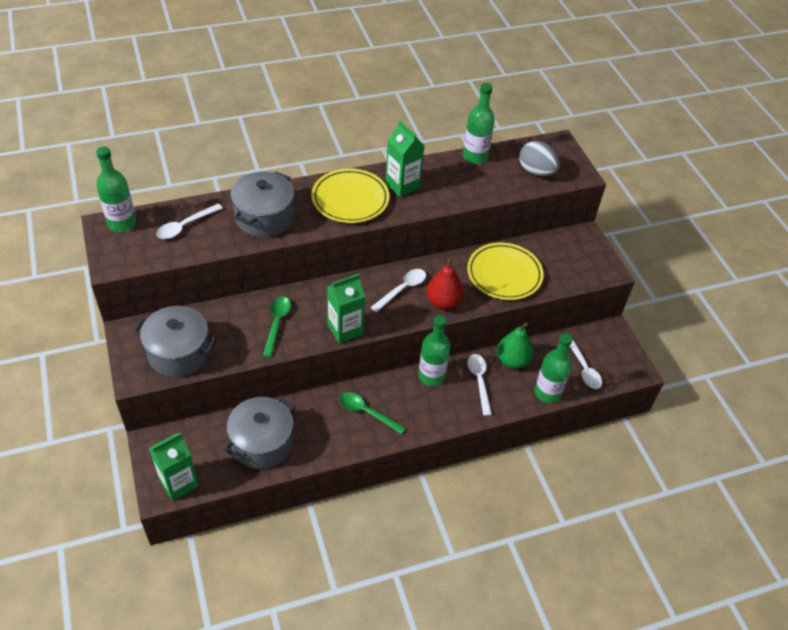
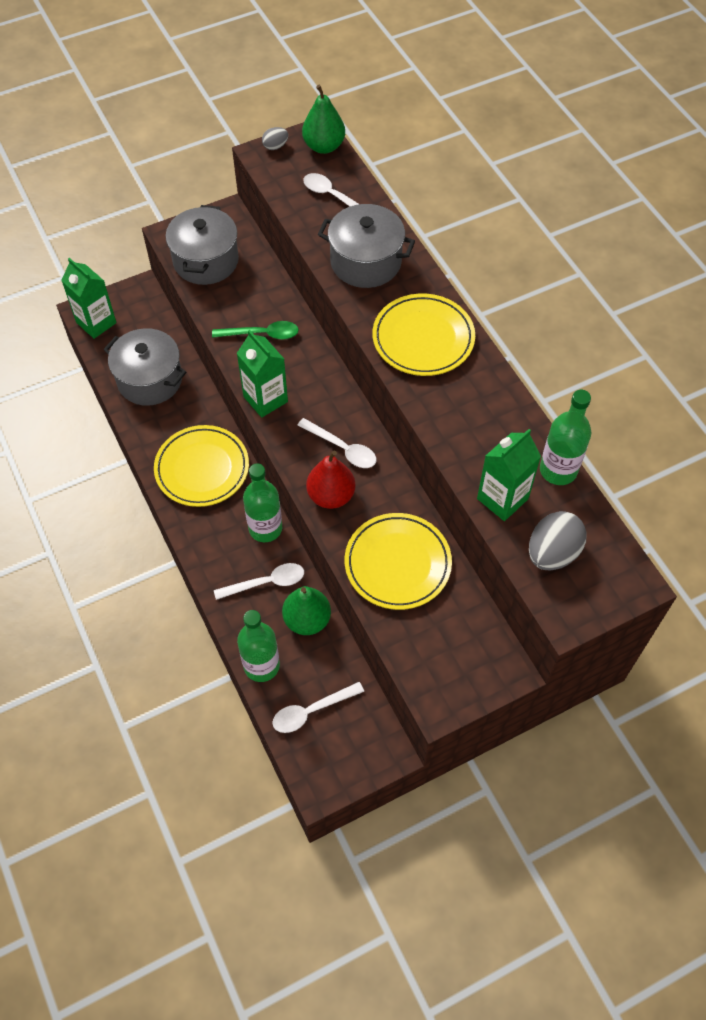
camera: 85 degrees right, 10 degrees up
(106, 254) = (275, 146): none -> grey egg
(122, 223) = (324, 146): green bottle -> green pear
(367, 412) = (202, 469): green spoon -> yellow plate
(402, 185) = (467, 390): green carton -> green carton (502, 499)

